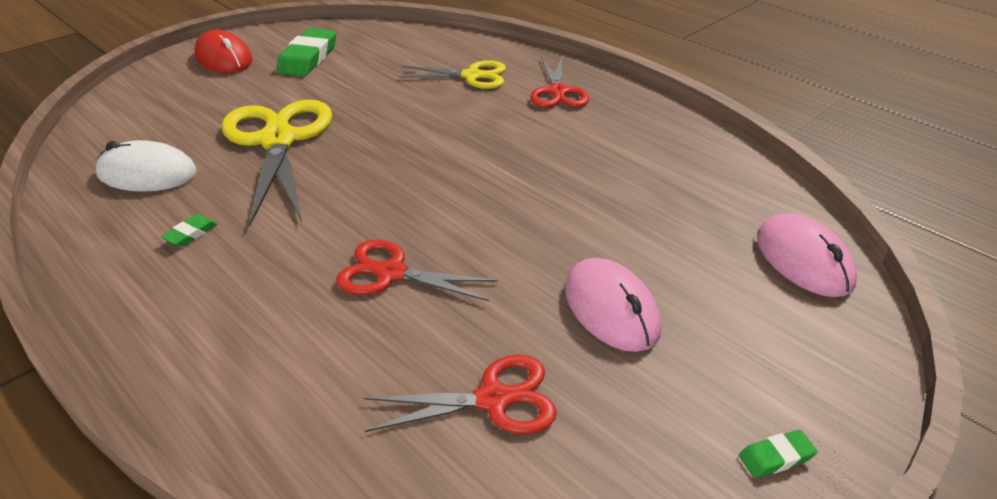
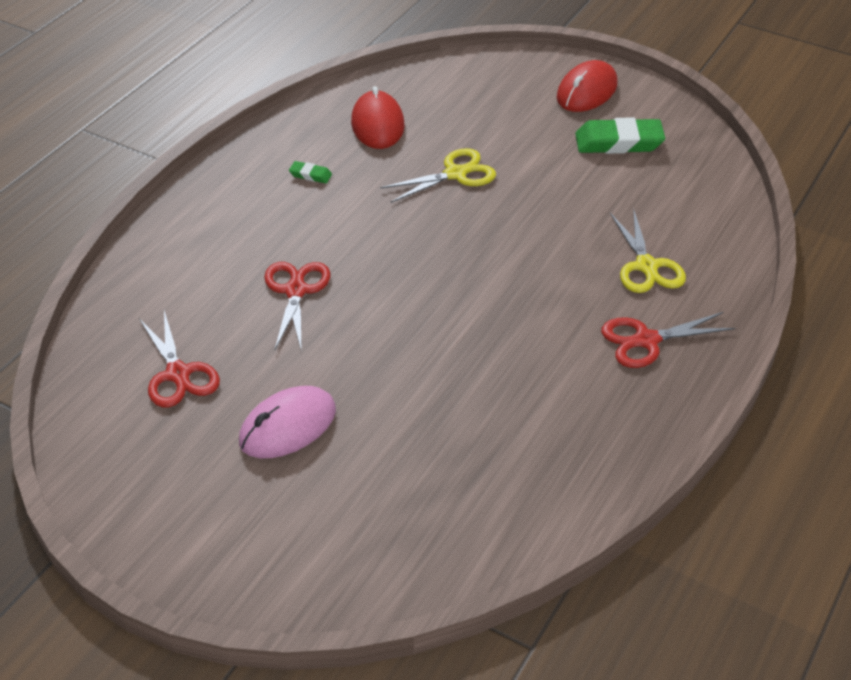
camera: 75 degrees right, 5 degrees up
(147, 173) = (377, 124): white mouse -> red mouse
(278, 140) = (455, 174): yellow scissors -> yellow scissors, size x0.58
(776, 457) = (151, 534): green eraser -> none
(803, 260) = (395, 561): pink mouse -> none

